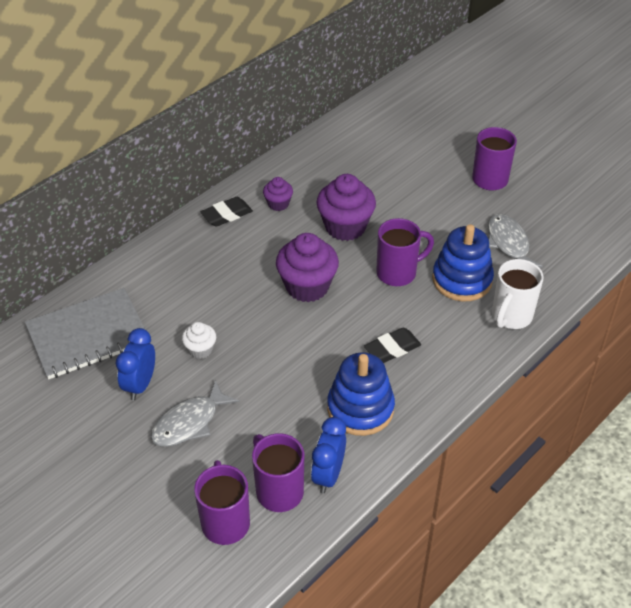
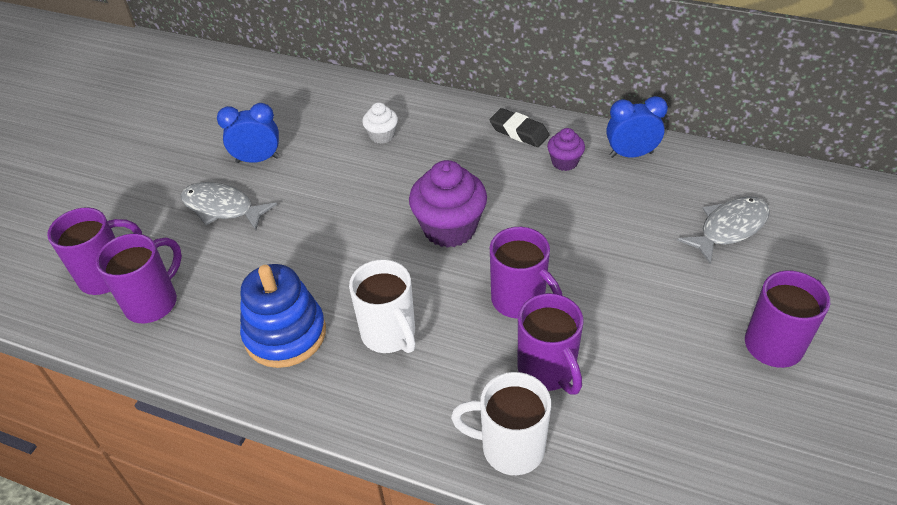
camera: 70 degrees right, 0 degrees up
(88, 335) = (304, 107): grey notebook -> none
(200, 350) = (318, 182): white cupcake -> white cupcake (382, 136)
(328, 475) = (183, 336): blue clock -> blue clock (631, 154)
(345, 227) = (567, 228): purple cupcake -> none
(392, 349) = (389, 335): black eraser -> white mug
(462, 280) = (548, 371): blue stacking toy -> purple mug
(508, 244) = (654, 405): grey fish -> grey fish (729, 228)

